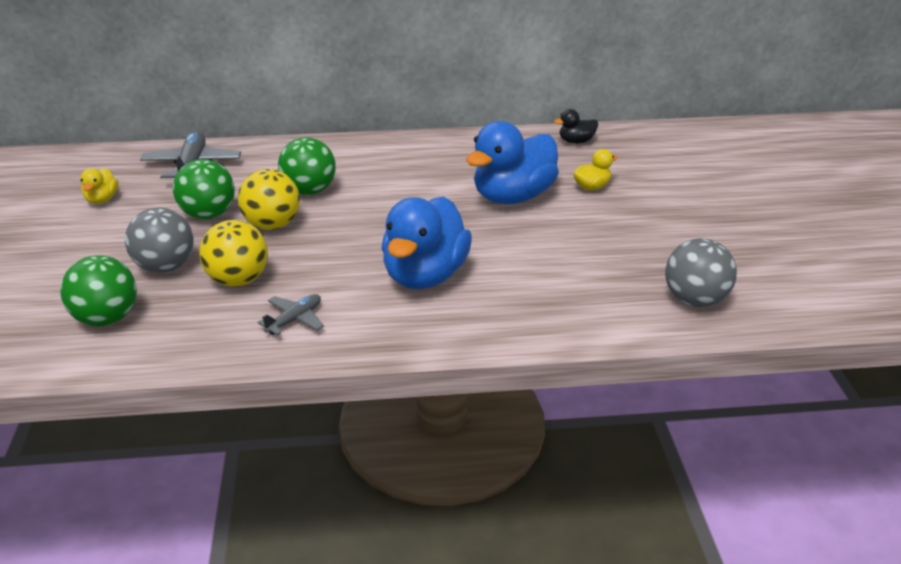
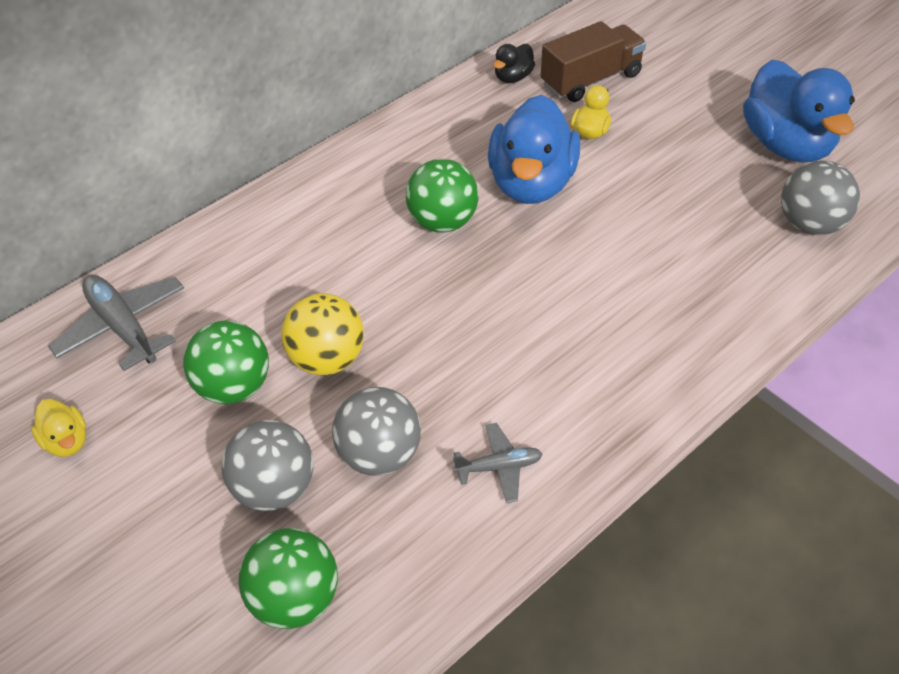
camera: 35 degrees left, 15 degrees up
(238, 280) = (380, 455): yellow ball -> grey ball
(294, 320) = (499, 467): grey plane -> grey plane turned 75 degrees clockwise
(309, 191) = (312, 288): green ball -> green ball (443, 222)
(425, 275) = (559, 333): blue duck -> blue duck (787, 144)
(631, 161) = (591, 80): none -> brown truck

